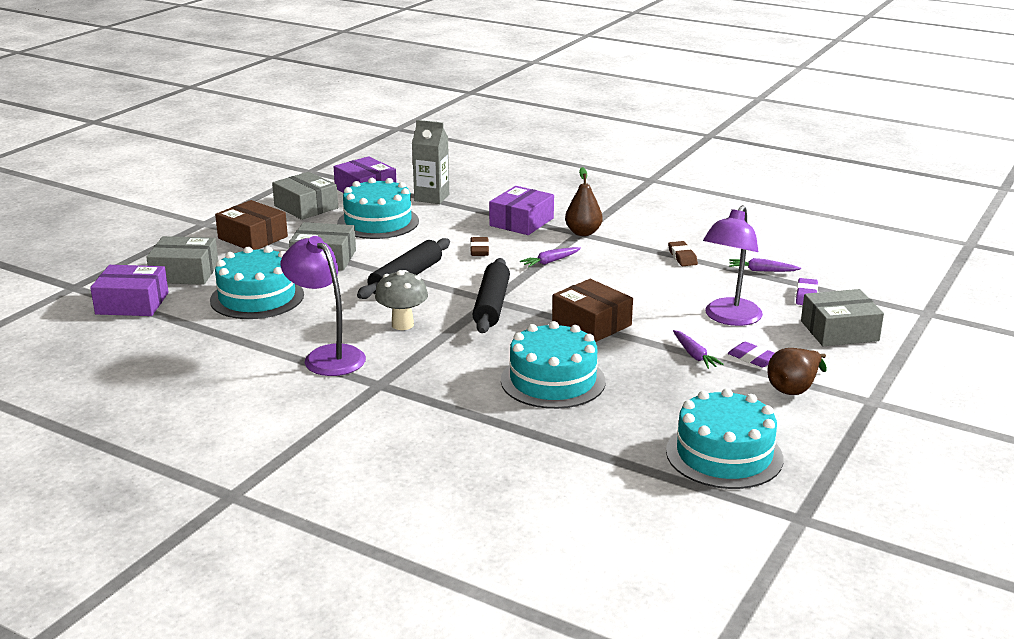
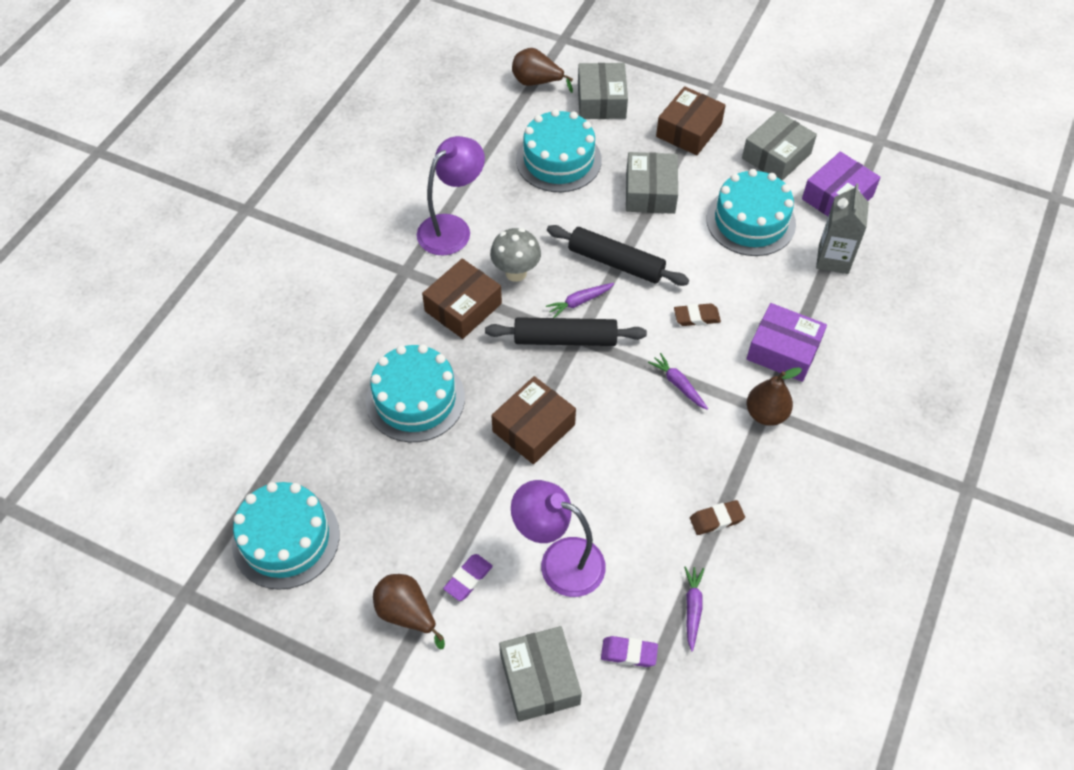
camera: 85 degrees right, 30 degrees up
(132, 303) = (536, 82): purple box -> brown pear
(439, 353) = (463, 307): none -> brown box
(694, 355) = (472, 522): purple carrot -> purple carrot (579, 302)

